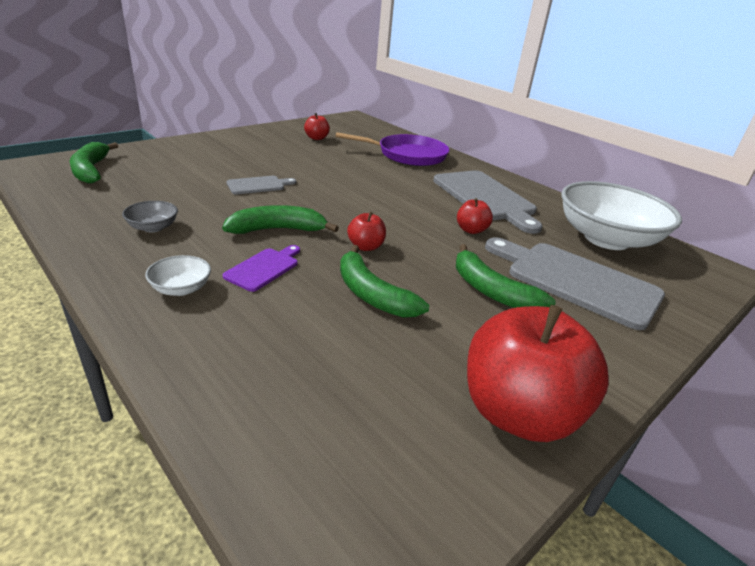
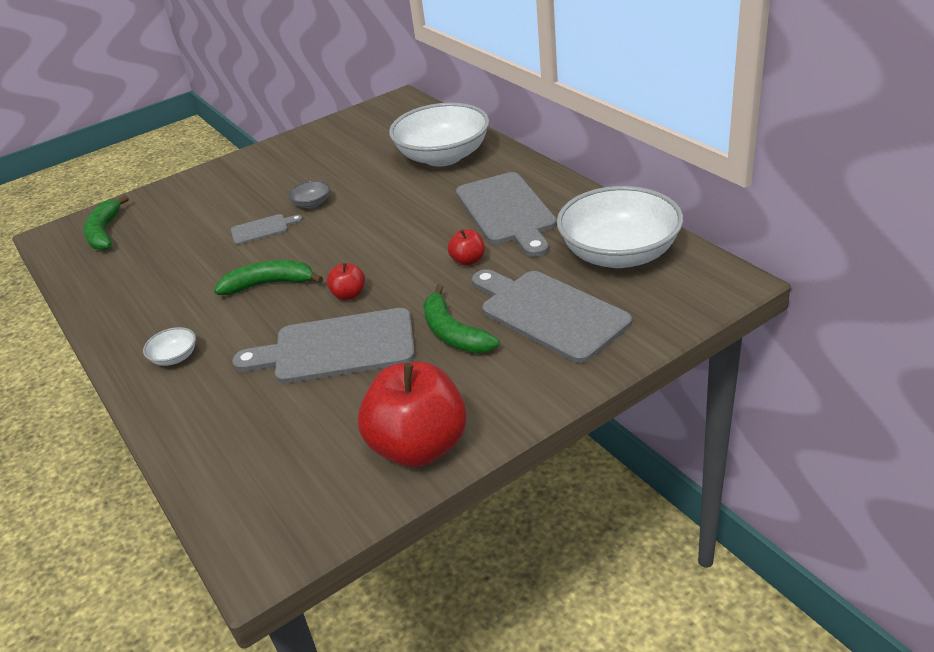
camera: 15 degrees right, 5 degrees up
(153, 227) = (157, 295): grey bowl -> grey bowl (312, 204)
(264, 268) = (248, 329): purple cutting board -> none
(316, 138) = (343, 146): red apple -> none
(372, 294) = (337, 348): green banana -> grey cutting board
(408, 155) = (443, 156): purple pan -> white bowl

